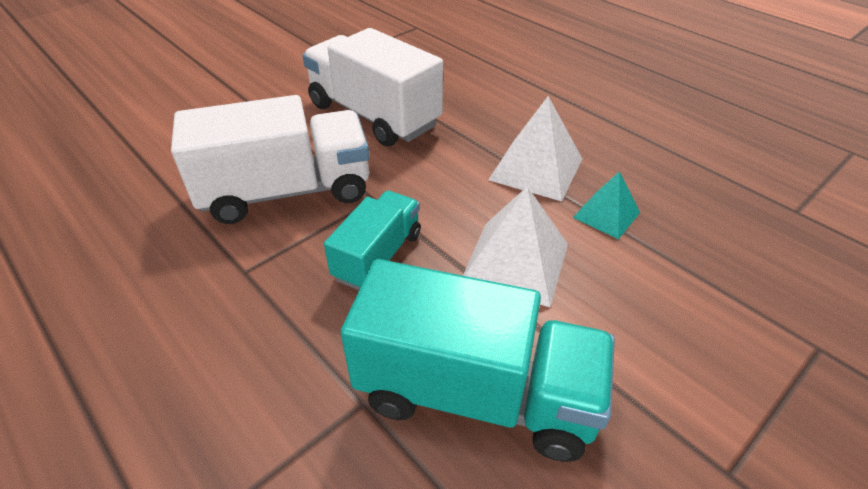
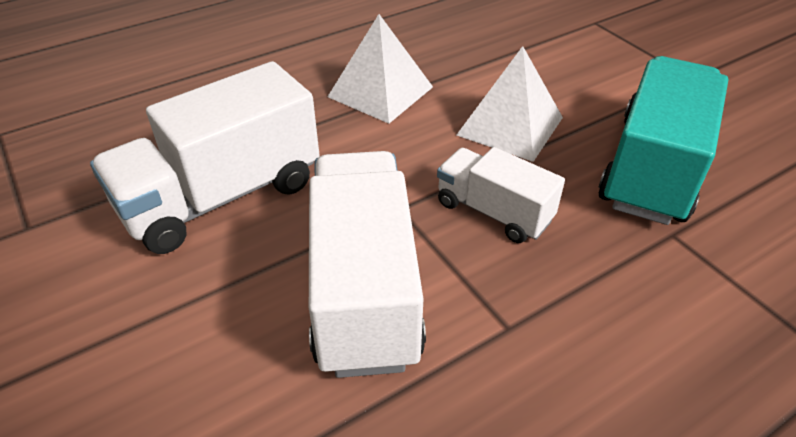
camera: 80 degrees left, 0 degrees up
(378, 256) = (493, 212): turquoise truck -> white truck
(606, 215) = (456, 68): turquoise pyramid -> none

